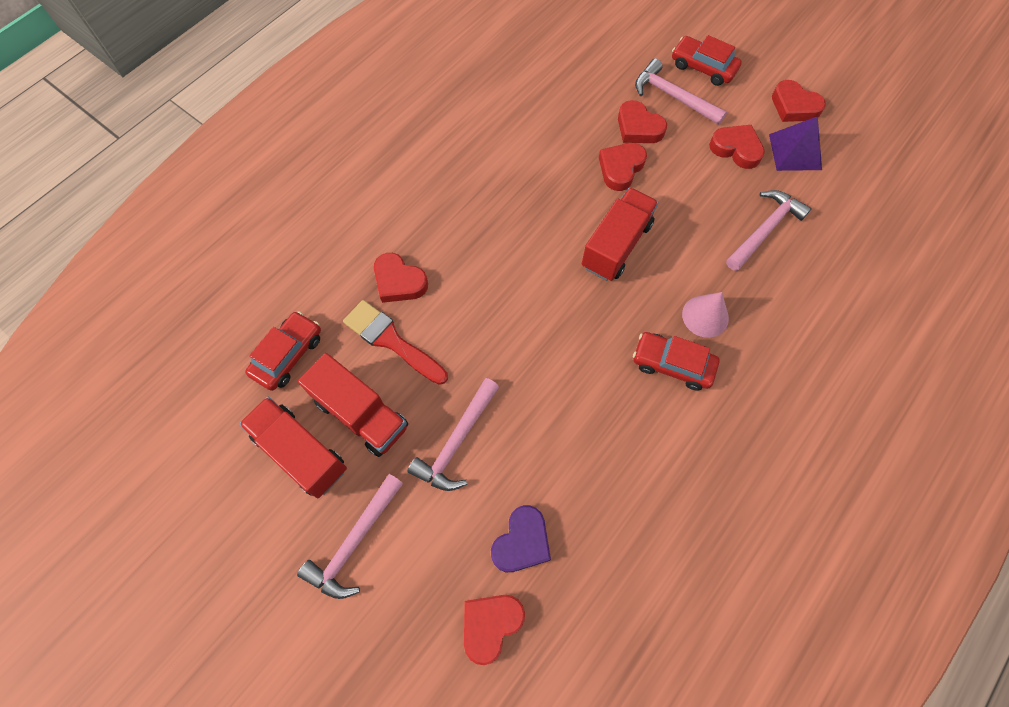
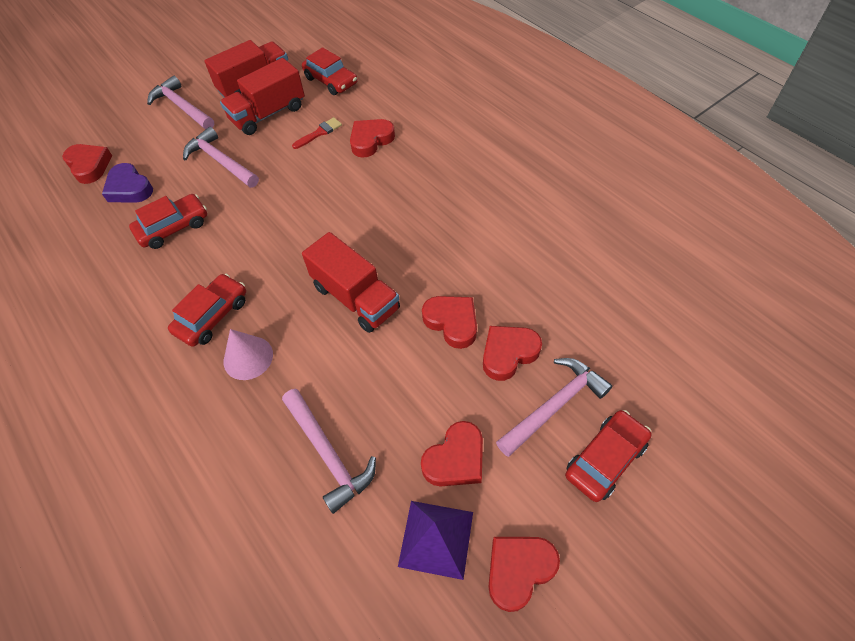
camera: 105 degrees right, 10 degrees down
(391, 340) = (319, 133): red brush -> red brush, size x0.56
(572, 455) = (173, 227): none -> red car

